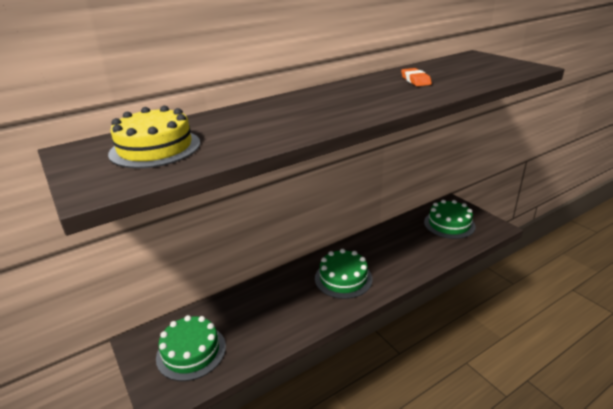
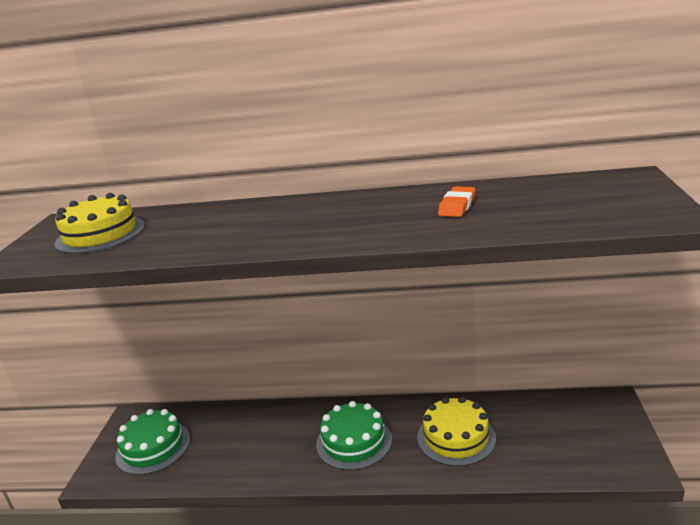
camera: 40 degrees right, 5 degrees down
(399, 250) = (456, 437): none -> yellow cake
(449, 224) = (569, 431): green cake -> none

